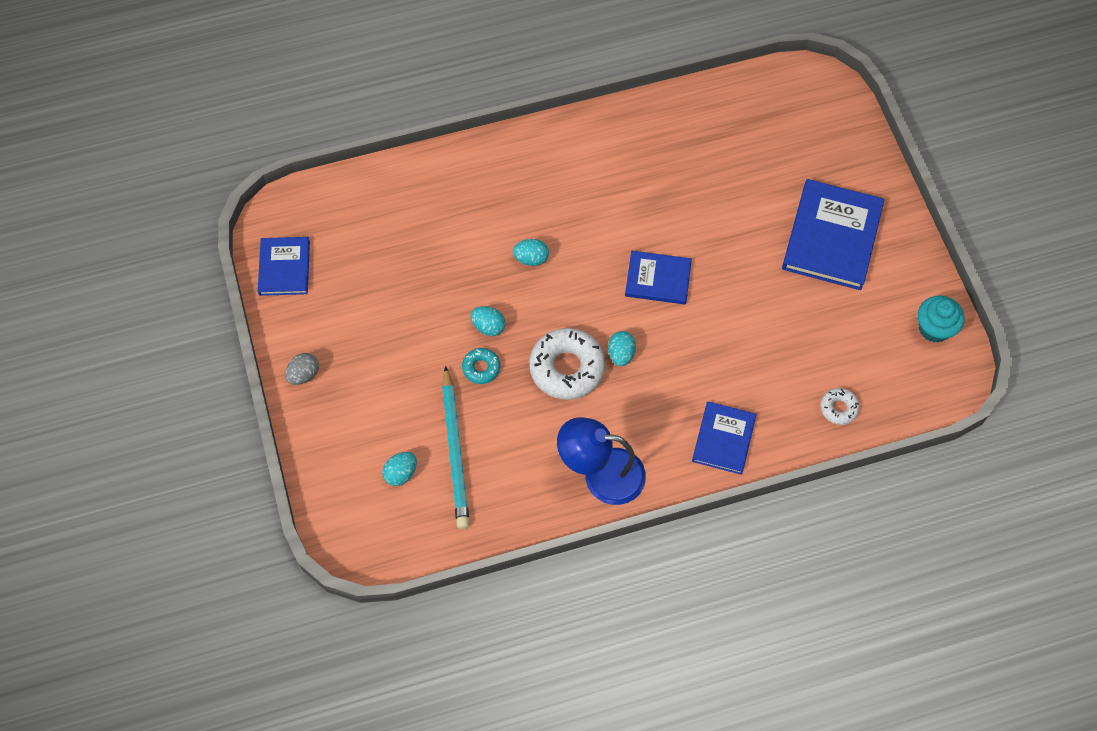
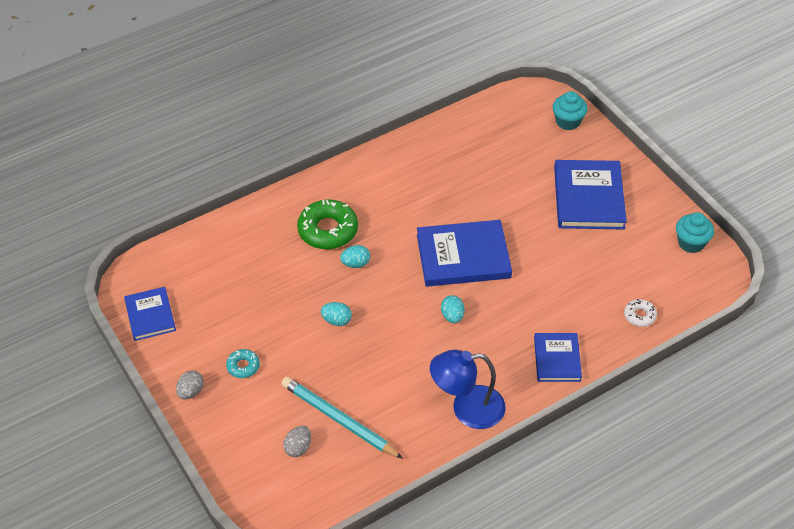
camera: 15 degrees left, 15 degrees down
(401, 473) = (298, 448): turquoise egg -> grey egg
(455, 451) = (339, 419): turquoise pencil -> turquoise pencil turned 150 degrees clockwise
(481, 368) = (341, 352): turquoise donut -> turquoise donut (243, 366)
(512, 207) = (328, 230): none -> green donut
(567, 368) = (412, 336): white donut -> none
(658, 279) = (463, 256): blue book -> blue book, size x1.68
(842, 126) = (568, 122): none -> turquoise cupcake

